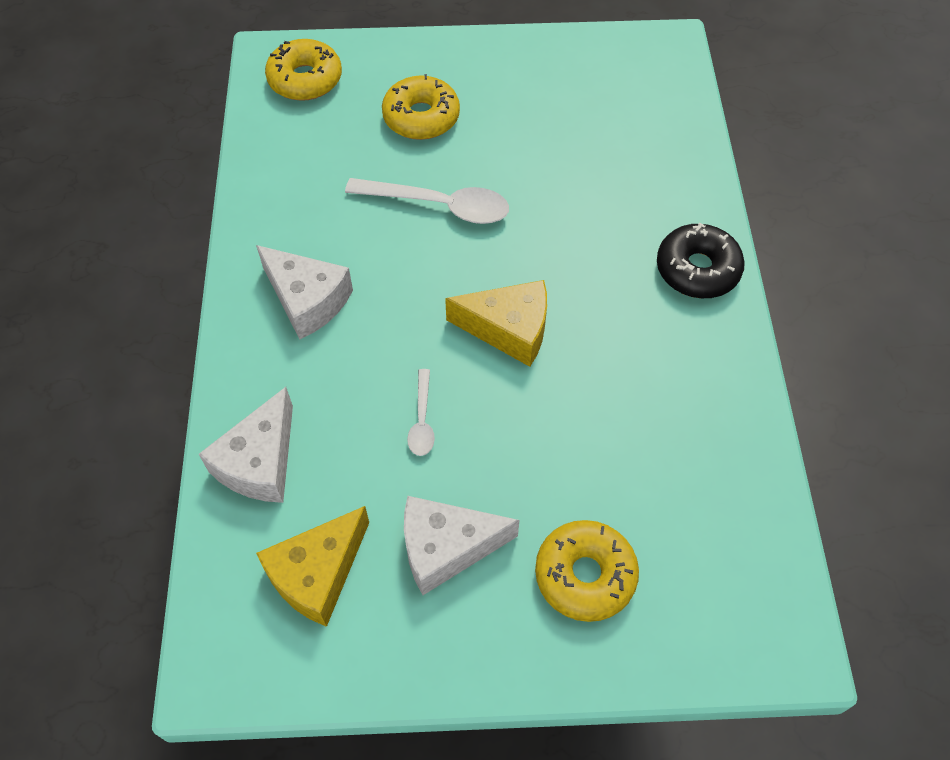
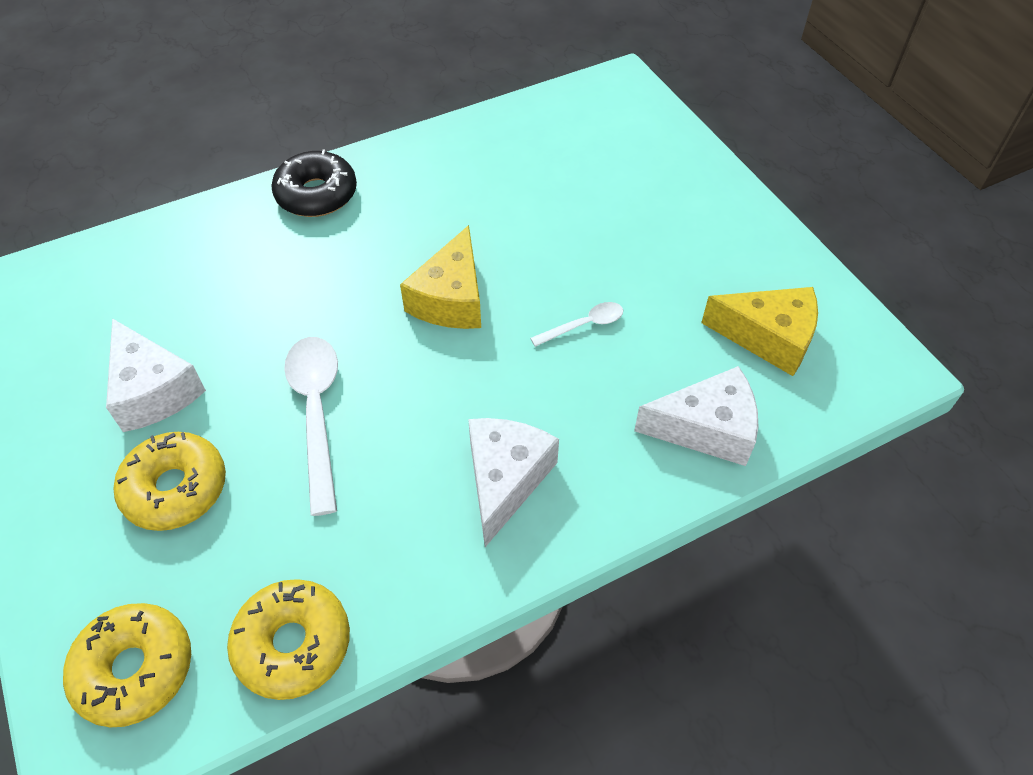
camera: 115 degrees left, 5 degrees down
(446, 548) = (685, 266): white cheese -> white cheese (153, 390)
(509, 329) = (451, 299): yellow cheese -> yellow cheese turned 150 degrees counterclockwise
(585, 575) = (646, 184): yellow donut -> yellow donut (293, 644)

